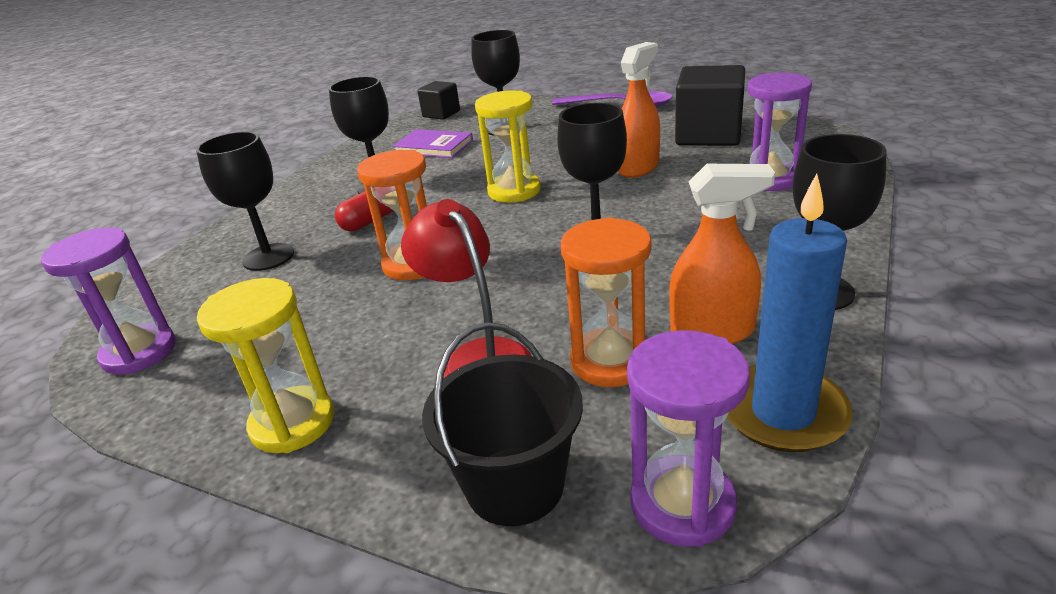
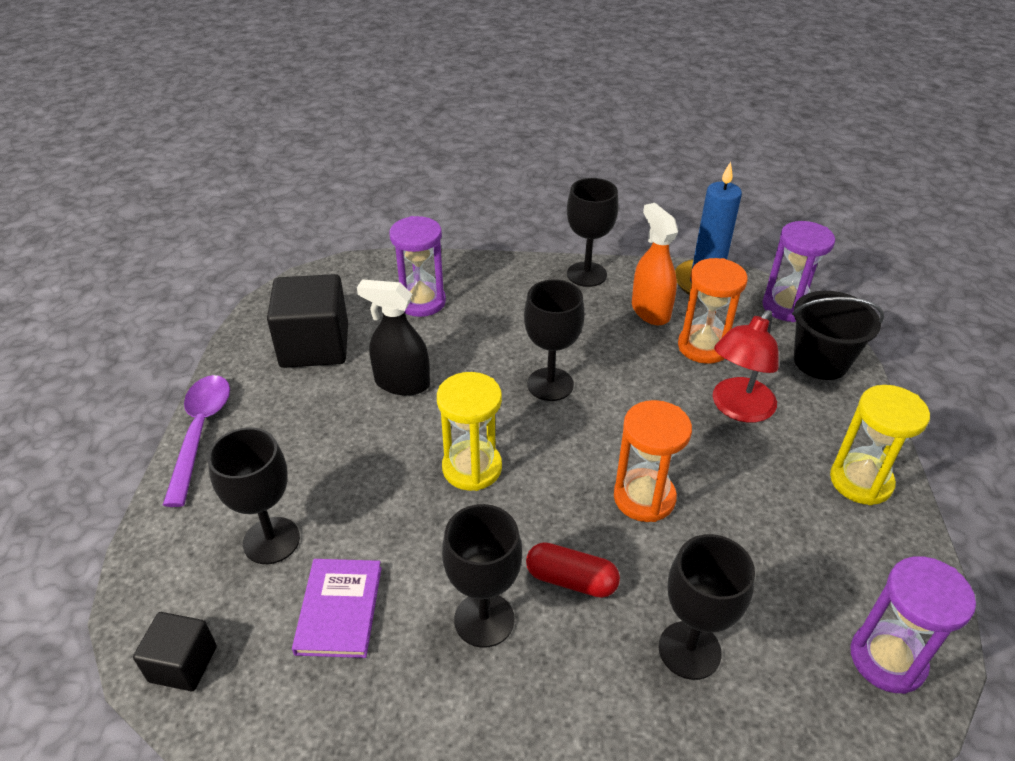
camera: 115 degrees left, 10 degrees up
(638, 167) = (402, 383): orange spray bottle -> black spray bottle

